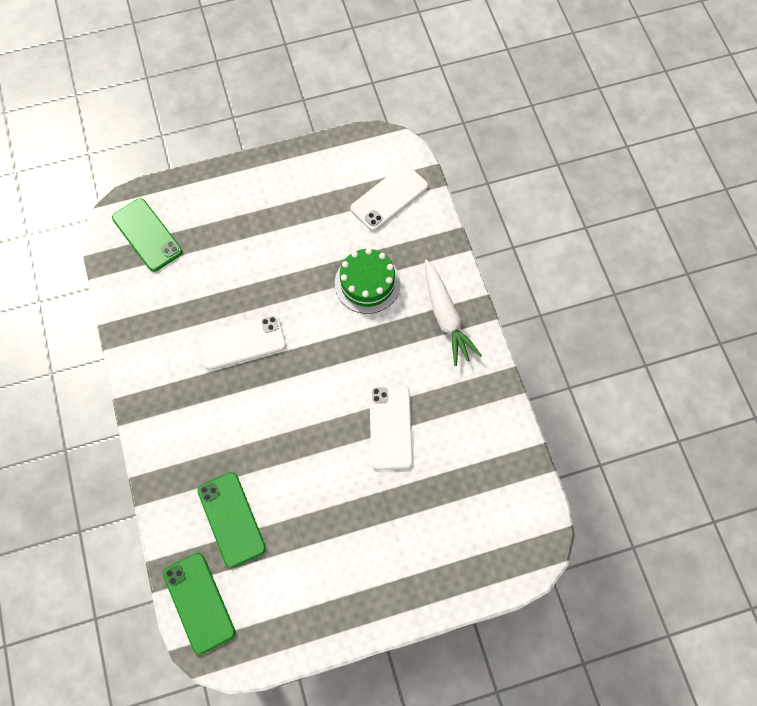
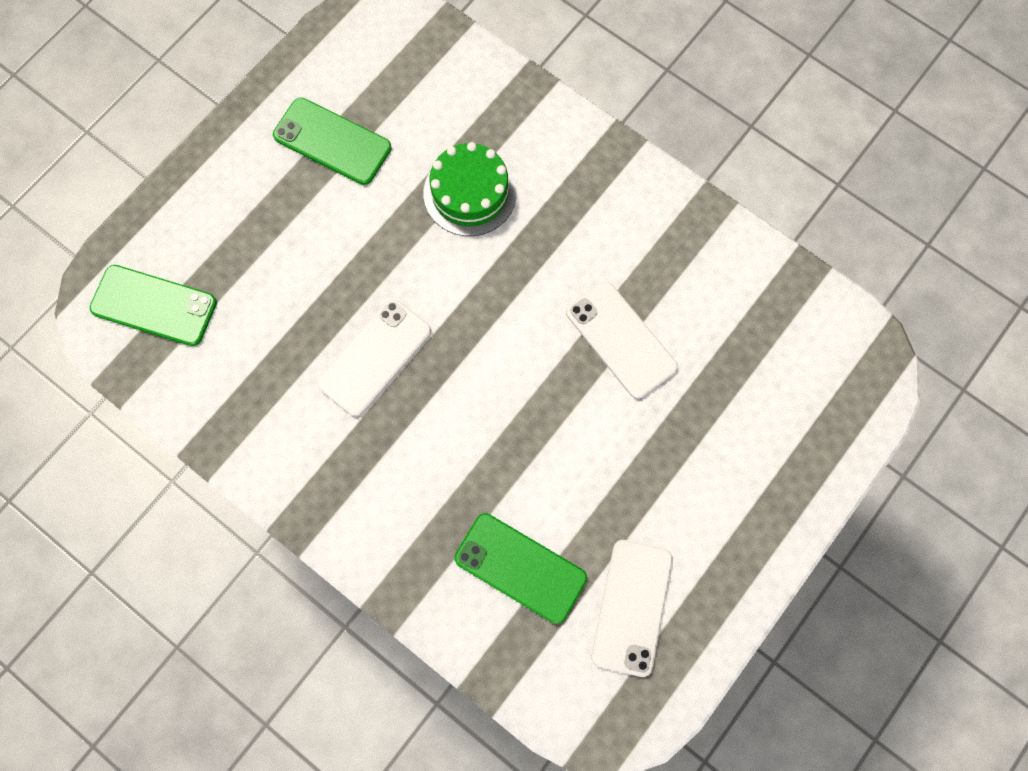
camera: 35 degrees left, 5 degrees up
(199, 603) = (556, 687): green phone -> green phone (332, 141)
(389, 197) = (419, 77): white phone -> white phone (632, 607)
(446, 317) = (589, 174): white carrot -> none

